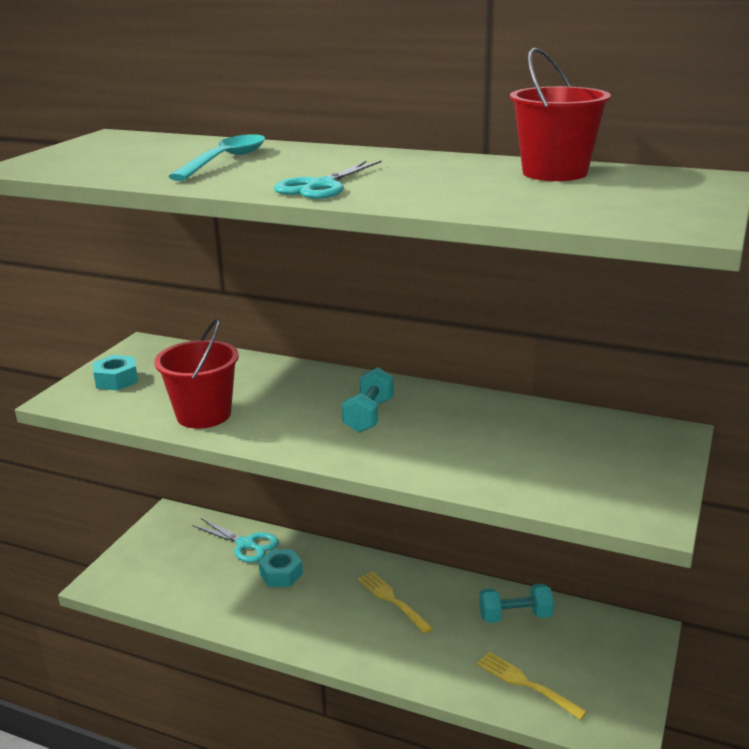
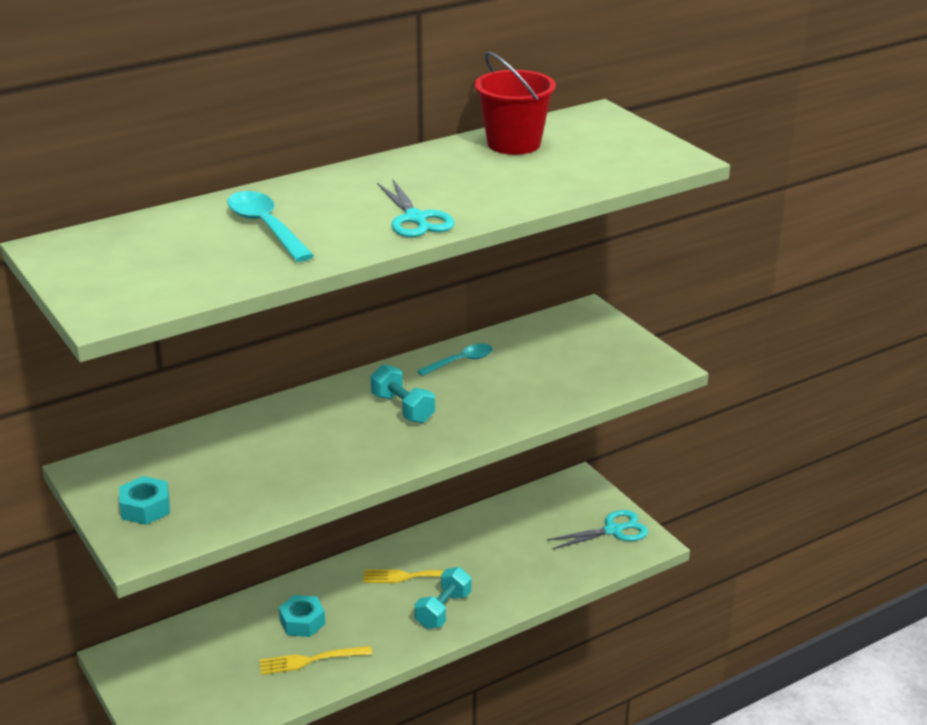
camera: 55 degrees left, 5 degrees up
(203, 415) = (289, 482): red bucket -> none
(246, 544) = (232, 625): turquoise scissors -> turquoise scissors (613, 530)
(480, 410) = (461, 361): none -> turquoise spoon
(515, 616) = (498, 527): turquoise dumbbell -> turquoise dumbbell (443, 610)
(527, 684) = (568, 559): yellow fork -> yellow fork (311, 660)

